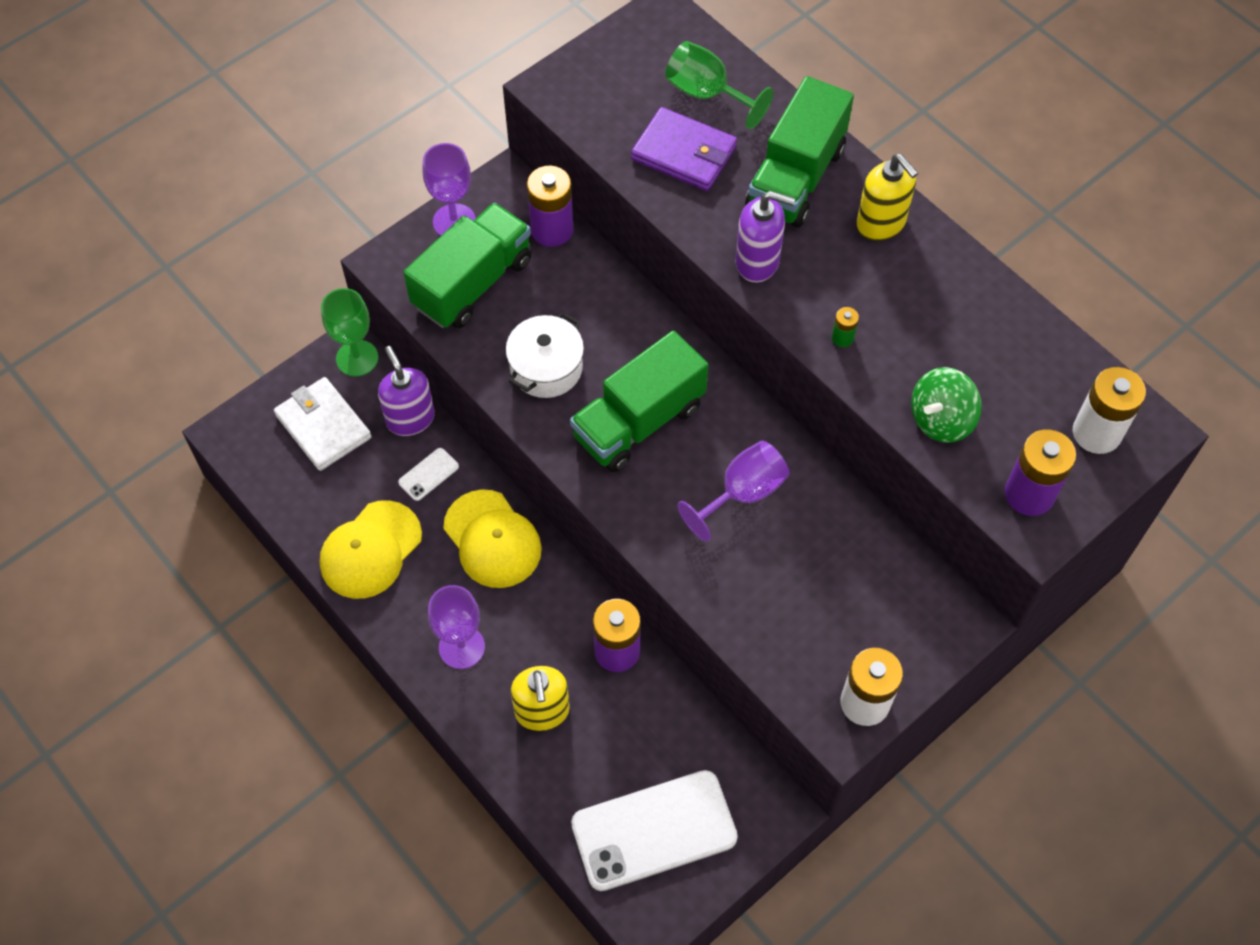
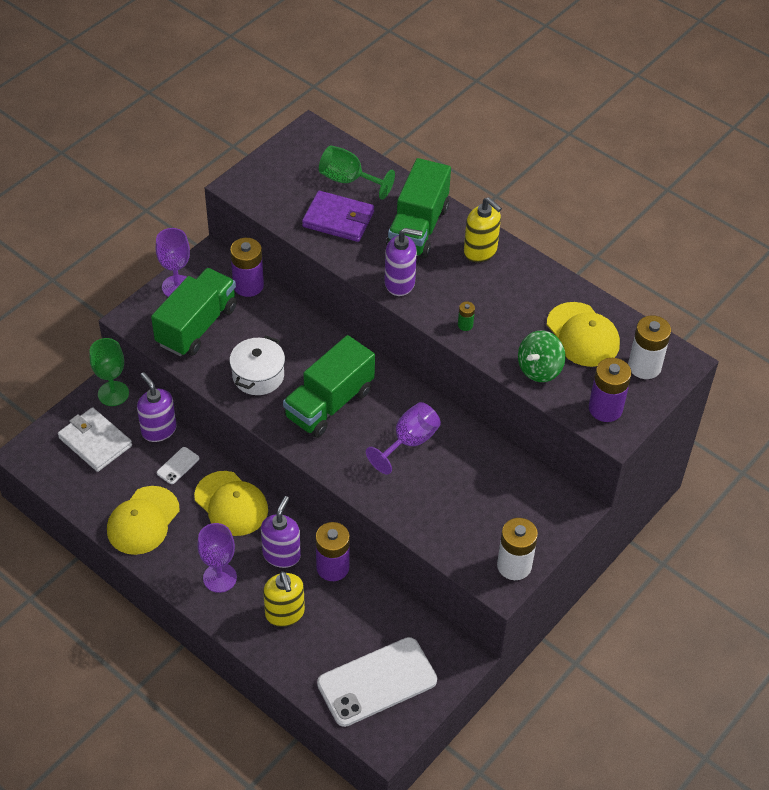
camera: 10 degrees left, 10 degrees down
(550, 623) = (281, 554): none -> purple soap dispenser
(1012, 372) = (582, 335): none -> yellow cap

